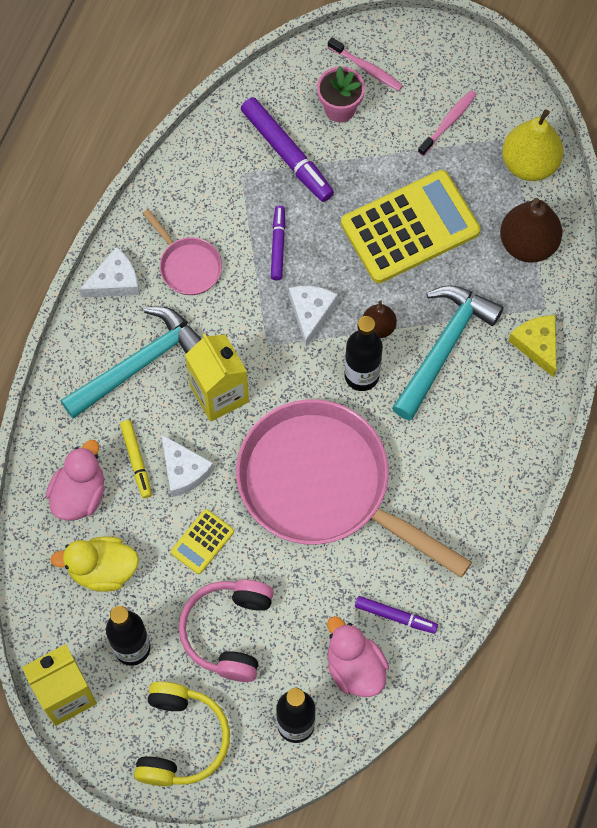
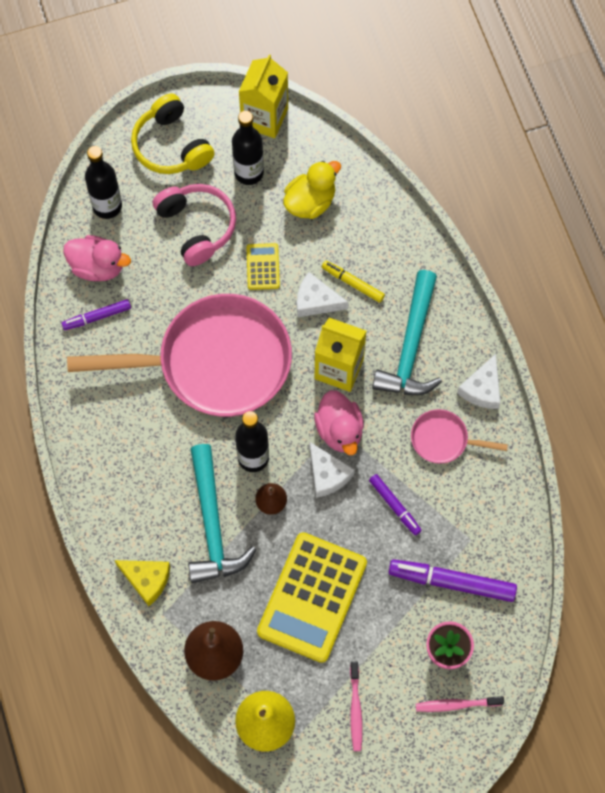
camera: 140 degrees right, 0 degrees up
(79, 494) = (369, 235): pink duck -> pink duck (339, 430)

